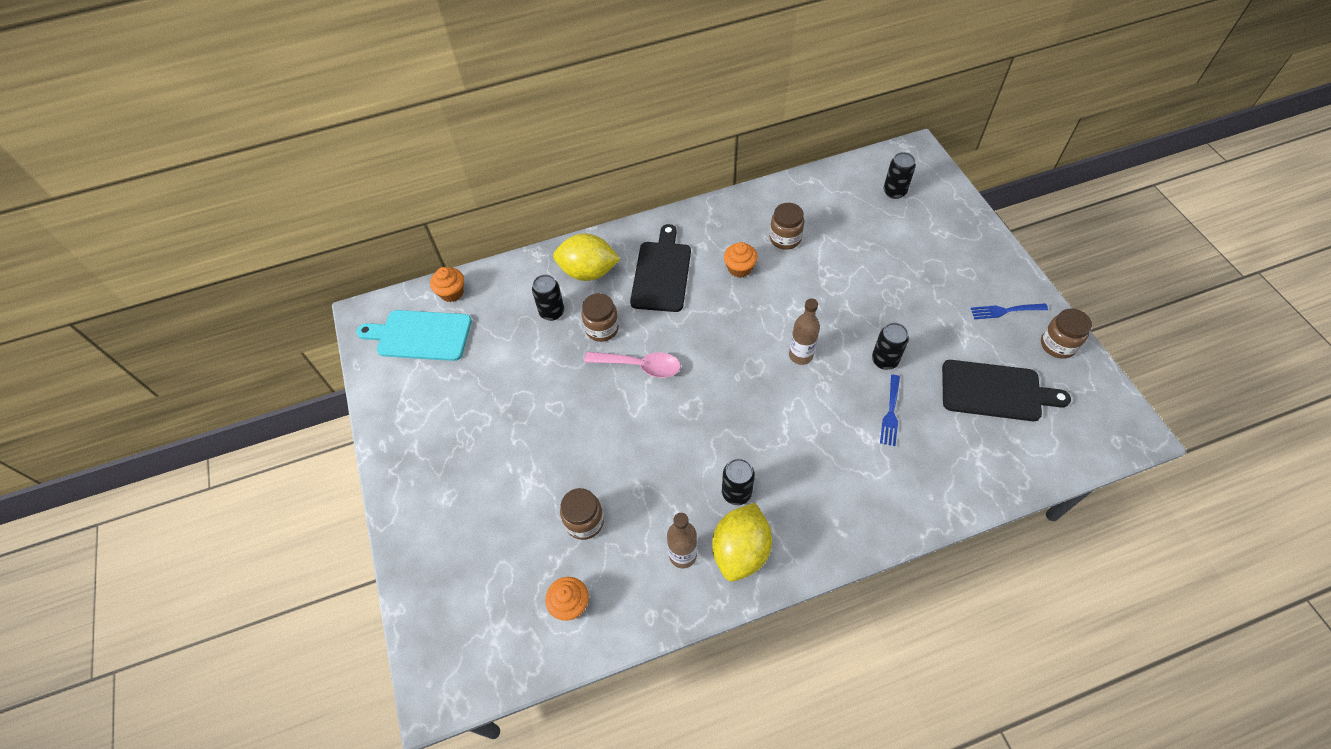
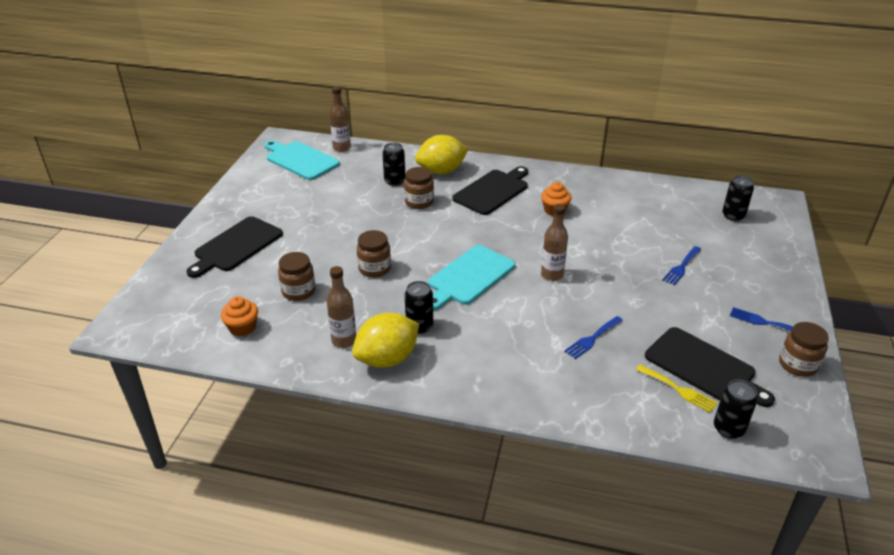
camera: 30 degrees right, 20 degrees down
(452, 292) = (342, 148): orange cupcake -> brown bottle
(462, 501) = (236, 246): none -> black cutting board
(588, 272) = (441, 171): yellow lemon -> yellow lemon turned 60 degrees counterclockwise
(640, 366) = (424, 231): pink spoon -> none
(730, 402) = (469, 277): none -> turquoise cutting board
(785, 238) = (609, 208): brown jar -> brown jar (374, 269)
(884, 360) = (620, 306): black can -> black can (728, 429)
(898, 281) = (681, 267): none -> blue fork
(995, 428) = (679, 389): none -> yellow fork

